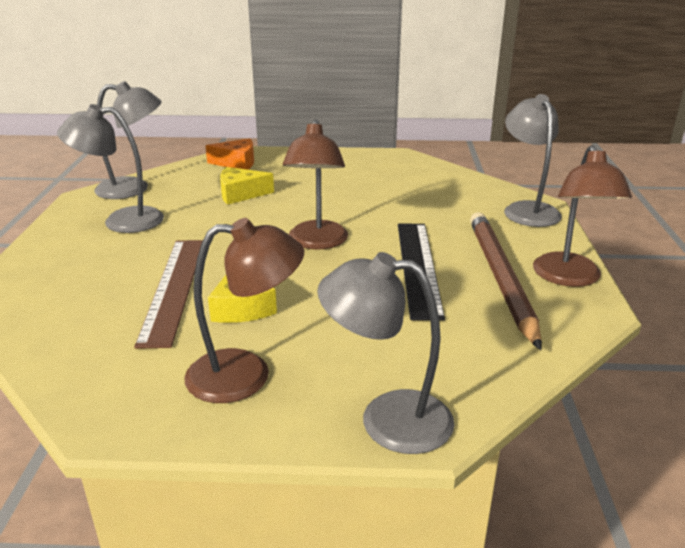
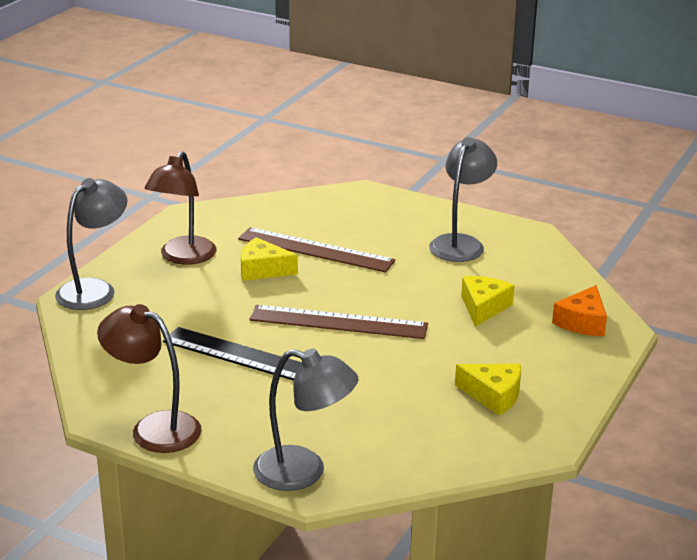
camera: 115 degrees right, 0 degrees up
(133, 188) = (538, 256): grey lamp -> none
(317, 242) = (338, 322): brown lamp -> brown ruler
(363, 173) = (493, 395): none -> yellow cheese
(500, 278) = (191, 391): brown pencil -> none

